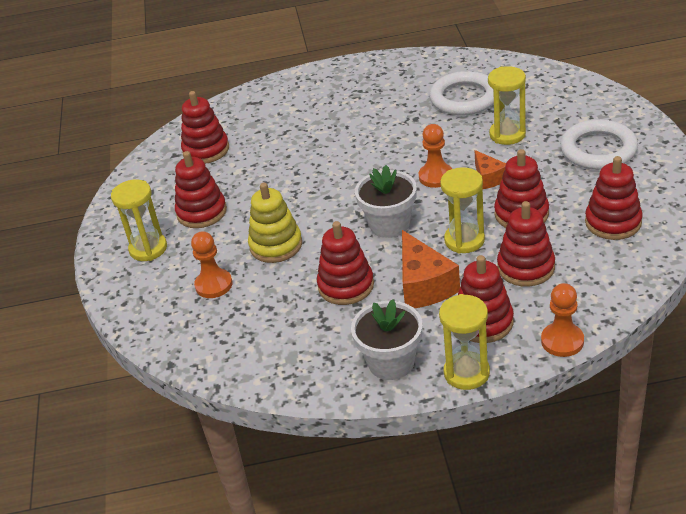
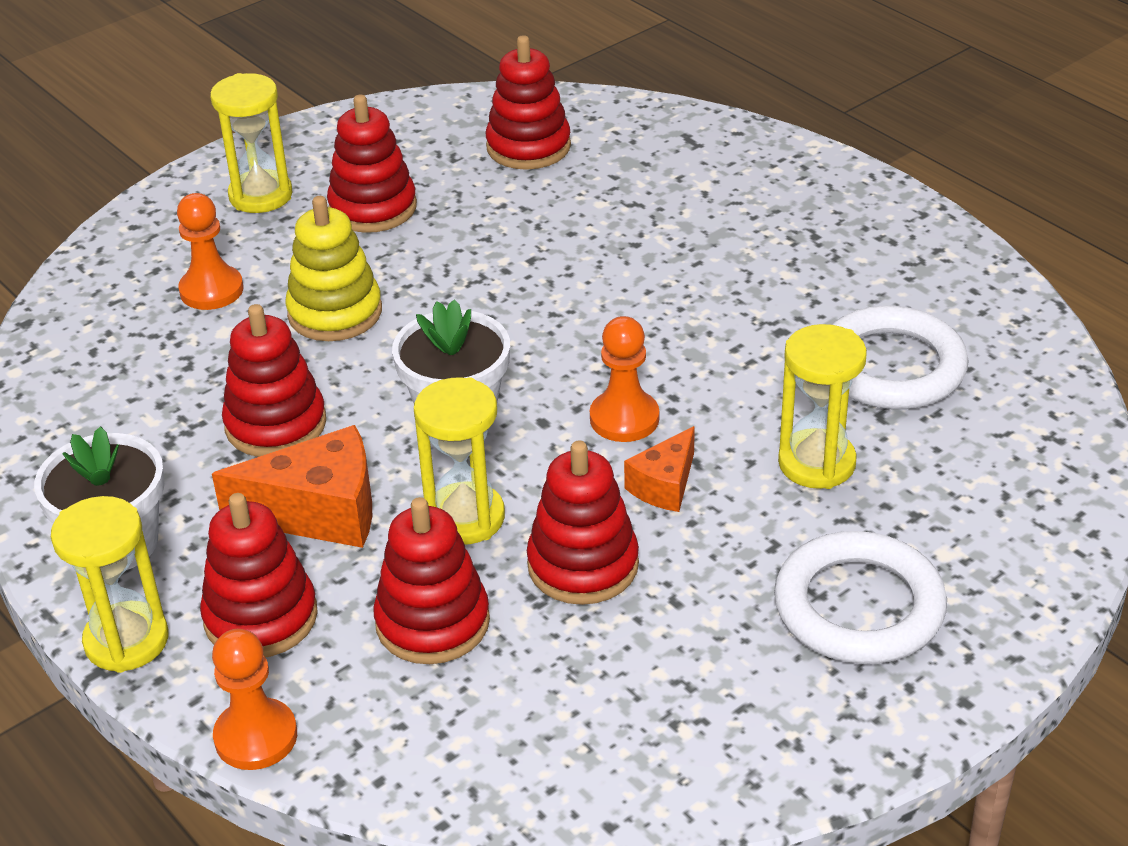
camera: 55 degrees right, 0 degrees up
(424, 285) = (319, 512): orange cheese -> orange cheese turned 135 degrees counterclockwise
(613, 222) = (634, 701): red stacking toy -> none

